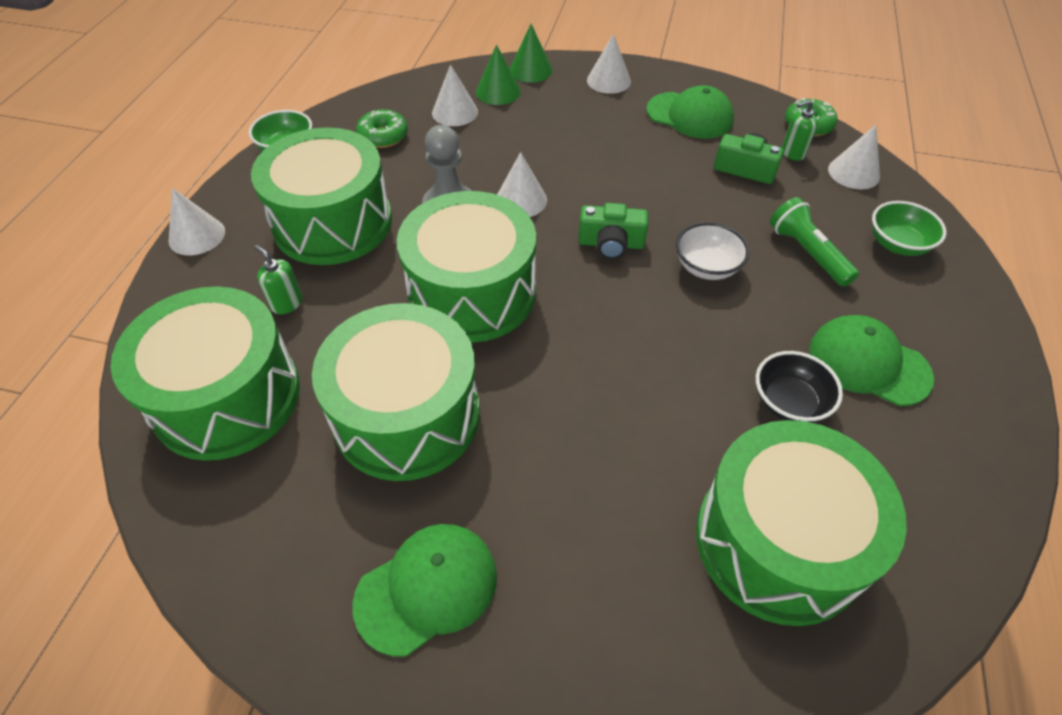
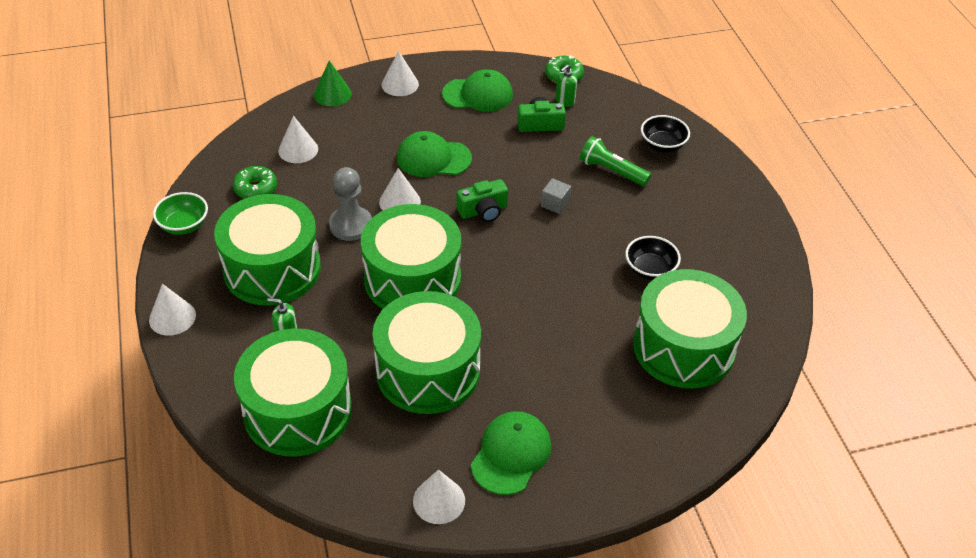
camera: 30 degrees left, 5 degrees down
(498, 91) = (320, 121): green cone -> none
(706, 267) = (555, 204): white bowl -> grey cube
(853, 172) = (611, 103): white cone -> white cone (439, 500)
(868, 363) = (682, 229): green cap -> green cap (433, 158)
(897, 244) = (662, 145): green bowl -> black bowl

